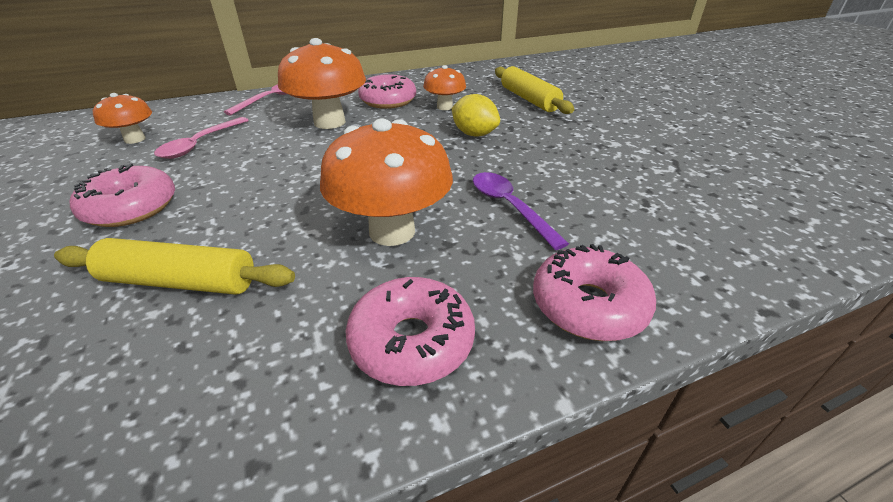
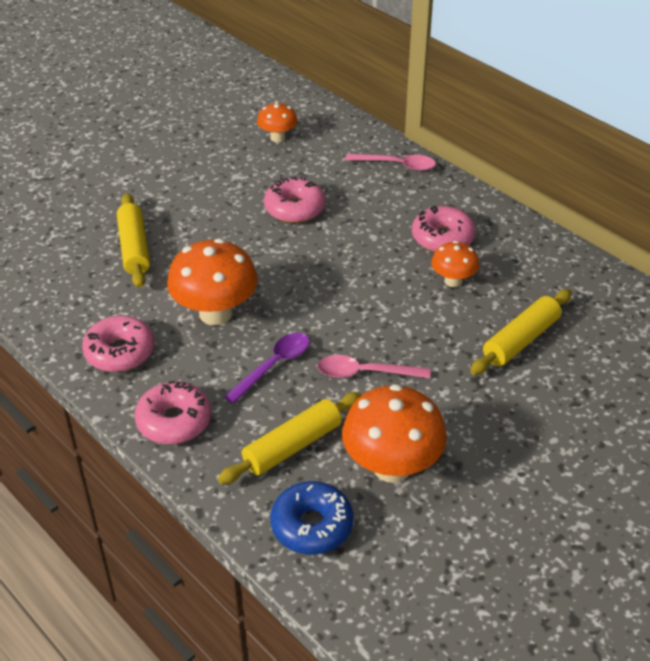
camera: 70 degrees right, 5 degrees up
(131, 208) = (192, 190): pink donut -> pink donut (294, 208)
(200, 144) = (287, 172): pink spoon -> pink spoon (365, 373)
(329, 122) = (368, 220): orange mushroom -> orange mushroom (391, 467)
(474, 134) = (397, 317): yellow lemon -> none
(643, 218) = (292, 446): none -> yellow rolling pin
(765, 228) = (312, 525): none -> blue donut

